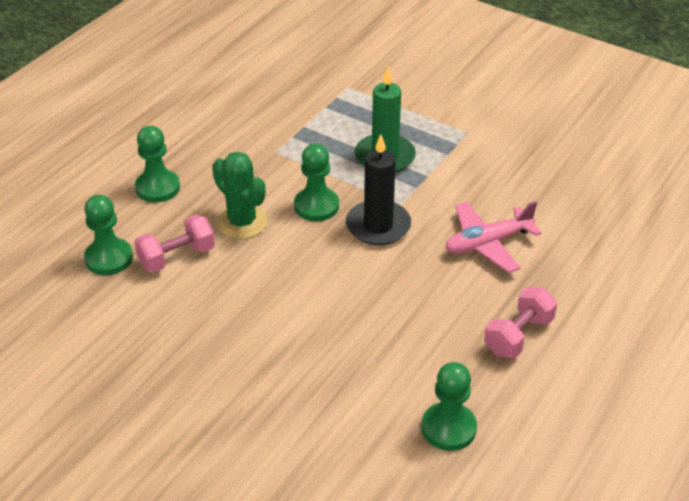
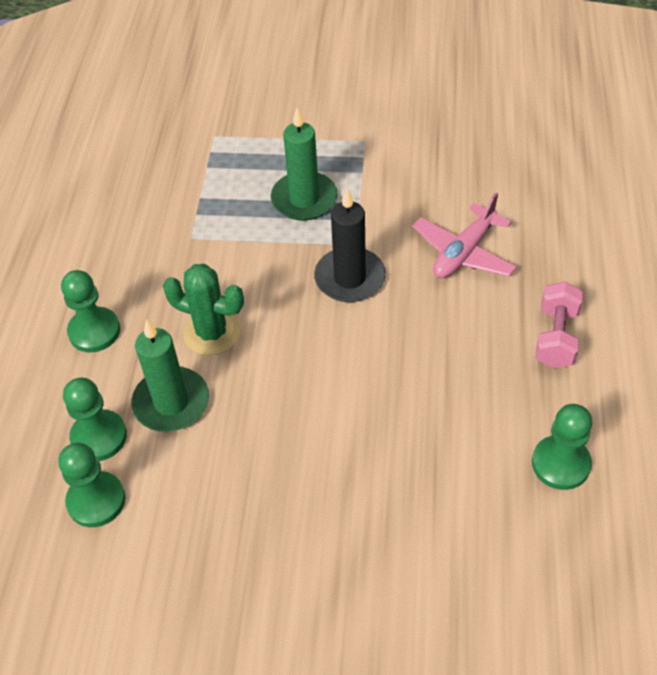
camera: 25 degrees left, 10 degrees up
(177, 257) = (171, 402): pink dumbbell -> green candle
(316, 206) = (274, 282): green pawn -> green pawn (96, 500)

